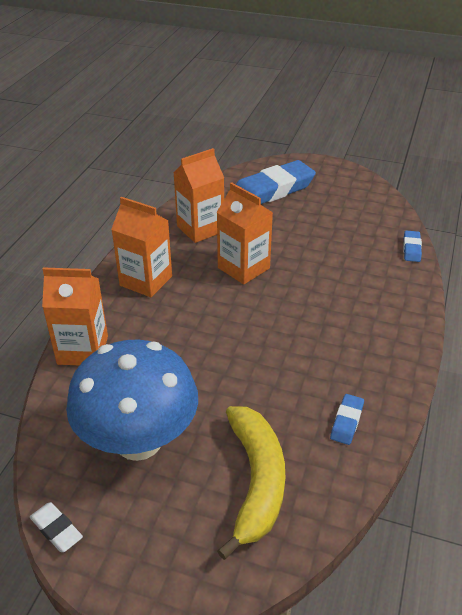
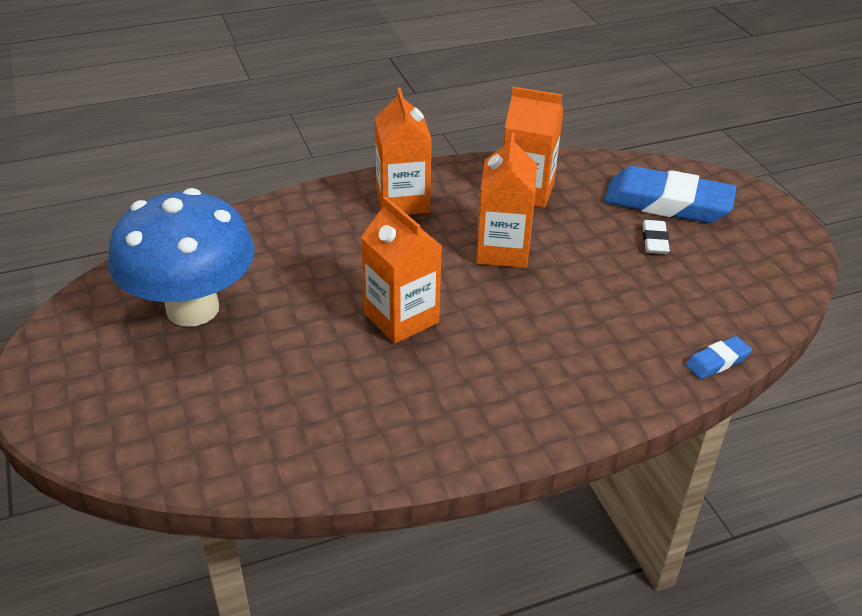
camera: 50 degrees right, 0 degrees up
(56, 529) = (60, 316): white eraser -> white eraser (654, 240)
(83, 350) = (269, 217): orange carton -> orange carton (401, 318)
(256, 481) = (210, 408): yellow banana -> none
(346, 421) = (351, 436): blue eraser -> none

